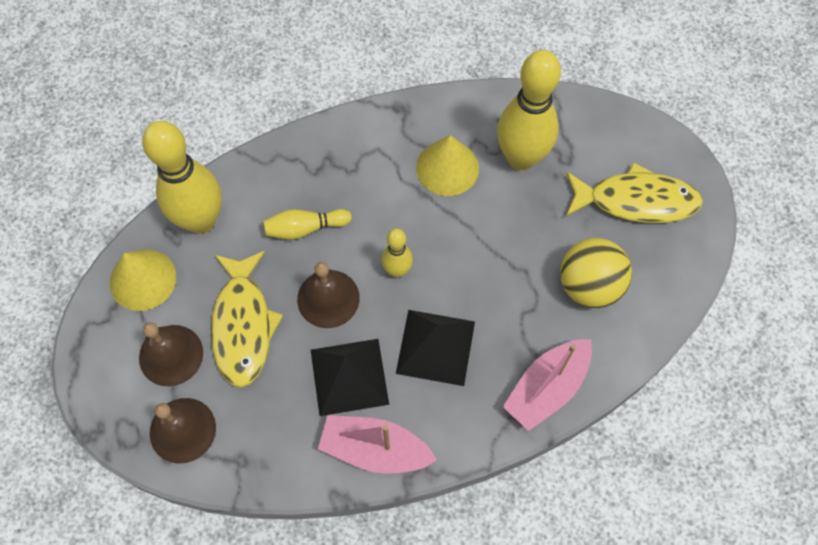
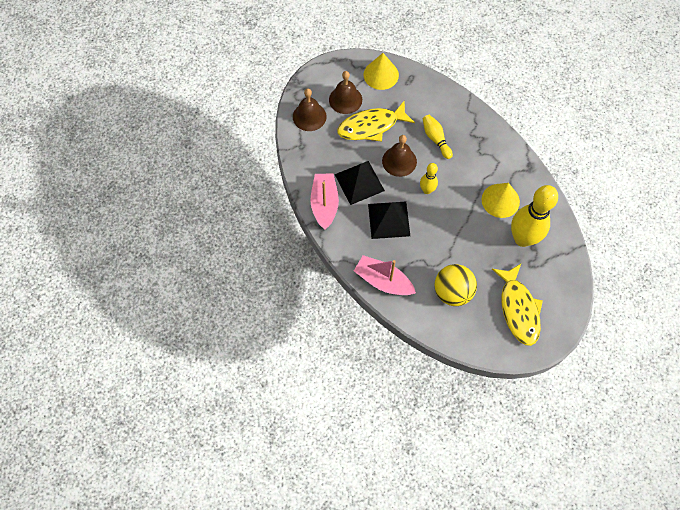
camera: 75 degrees right, 0 degrees up
(201, 220) = (423, 90): yellow bowling pin -> none

